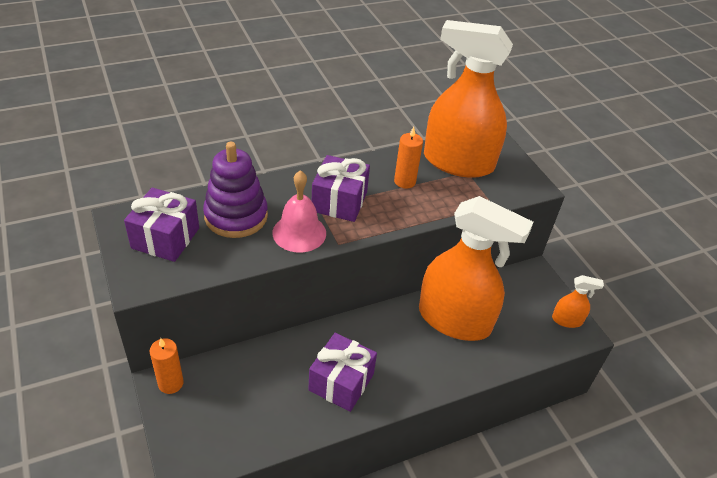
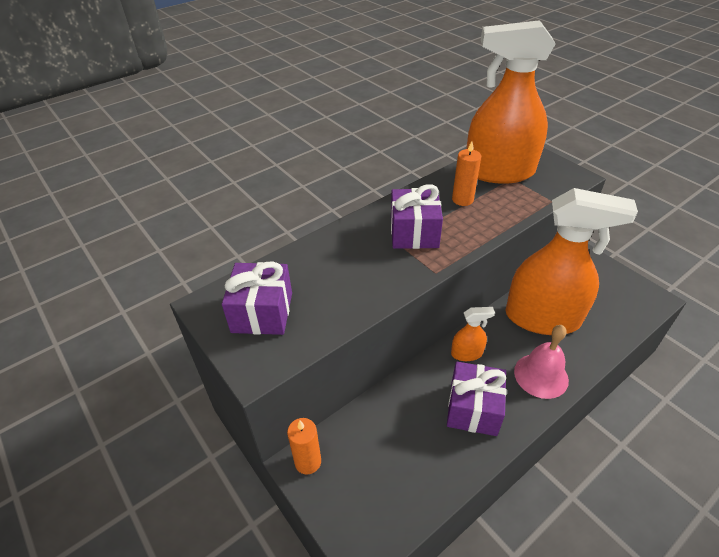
camera: 10 degrees left, 0 degrees up
(236, 216) = (323, 272): purple stacking toy -> none
(299, 233) = (393, 272): pink bell -> pink bell (541, 375)
(567, 320) = (636, 291): orange spray bottle -> orange spray bottle (466, 353)

